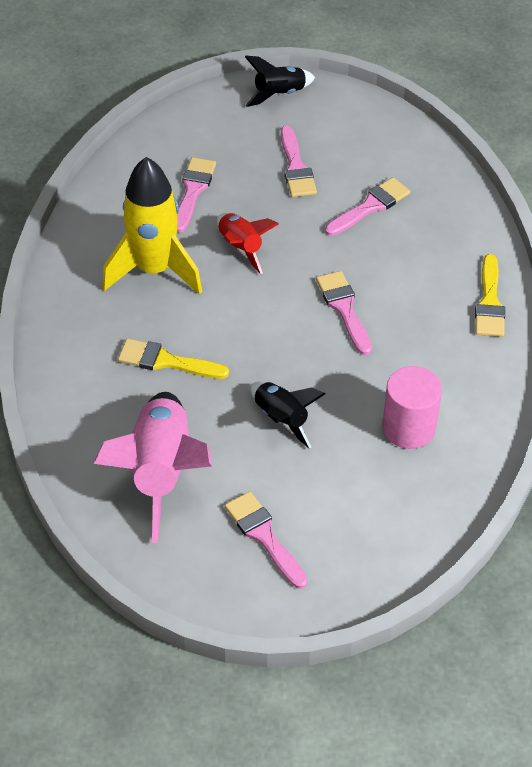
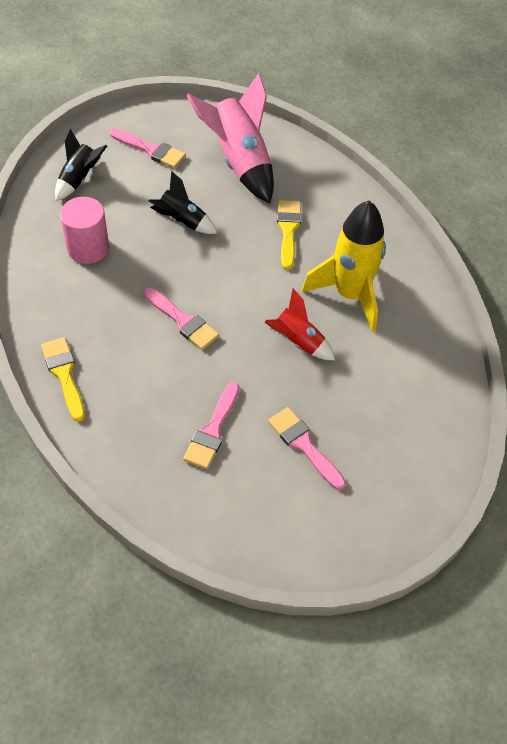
camera: 150 degrees right, 5 degrees up
(166, 361) = (288, 230): yellow brush -> yellow brush turned 75 degrees counterclockwise
(193, 191) = (375, 380): pink brush -> none
(279, 94) = (377, 532): black rocket -> black rocket (79, 179)

